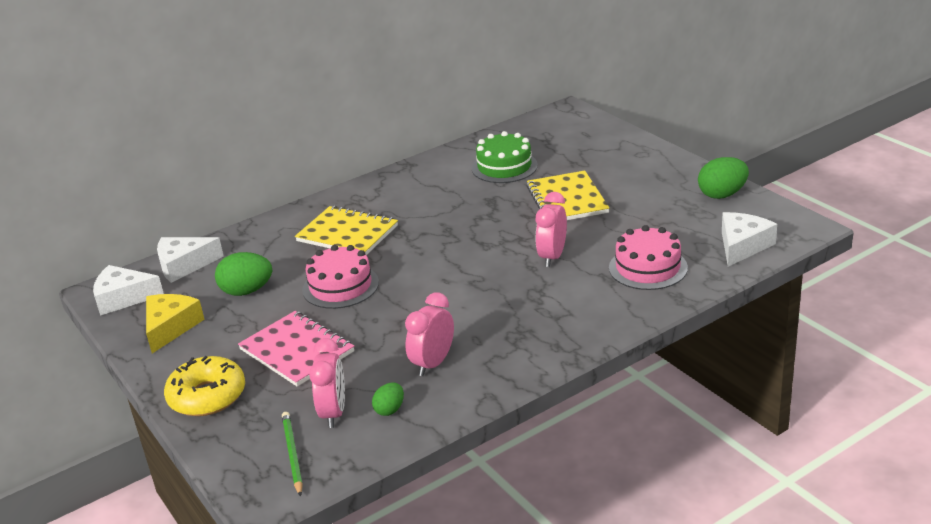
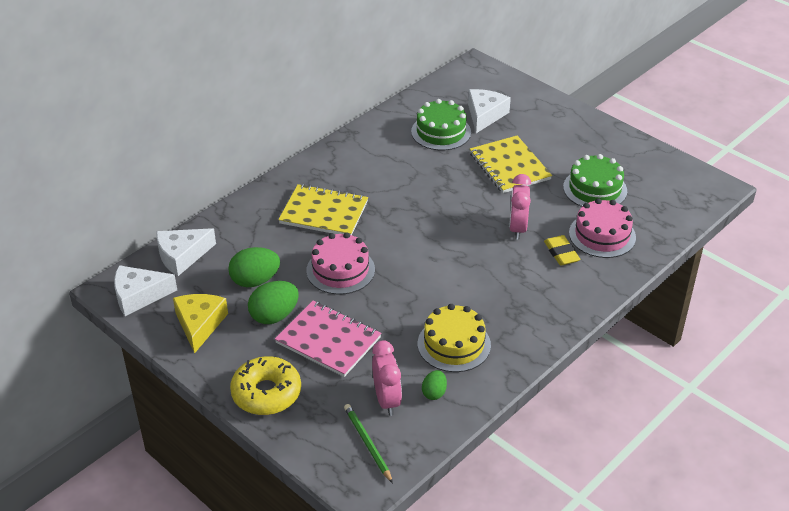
camera: 15 degrees left, 10 degrees up
(433, 363) = (454, 344): pink clock -> yellow cake
(593, 283) = (561, 253): none -> yellow eraser
(656, 224) = (595, 189): none -> green cake
(722, 194) = (640, 155): green egg -> green egg (274, 316)
(742, 246) = (673, 208): white cheese -> white cheese (485, 115)

